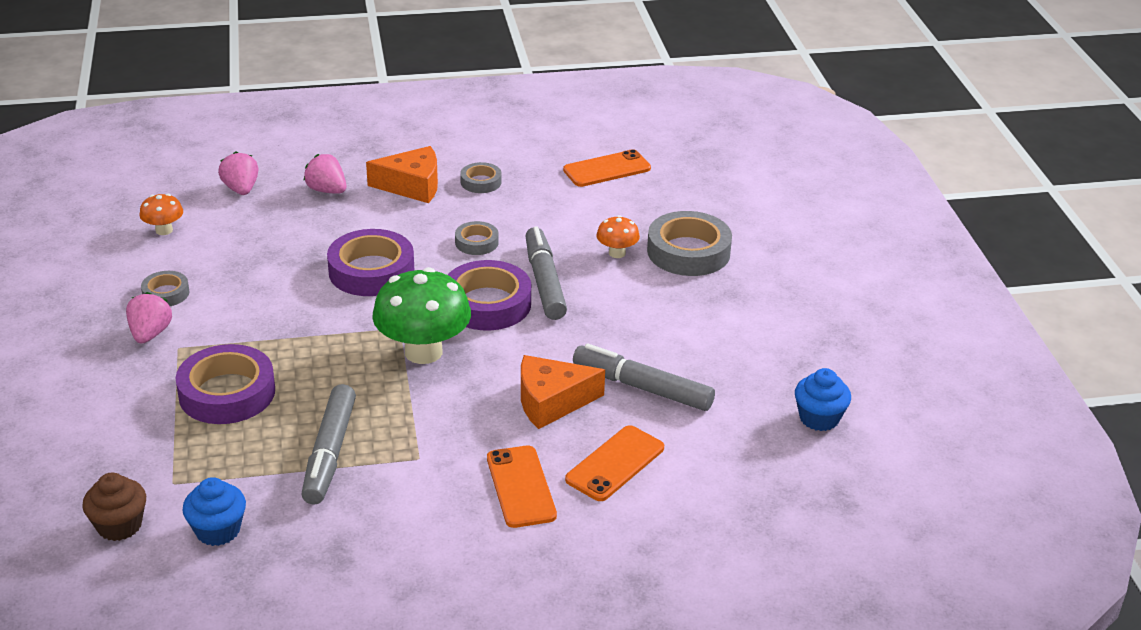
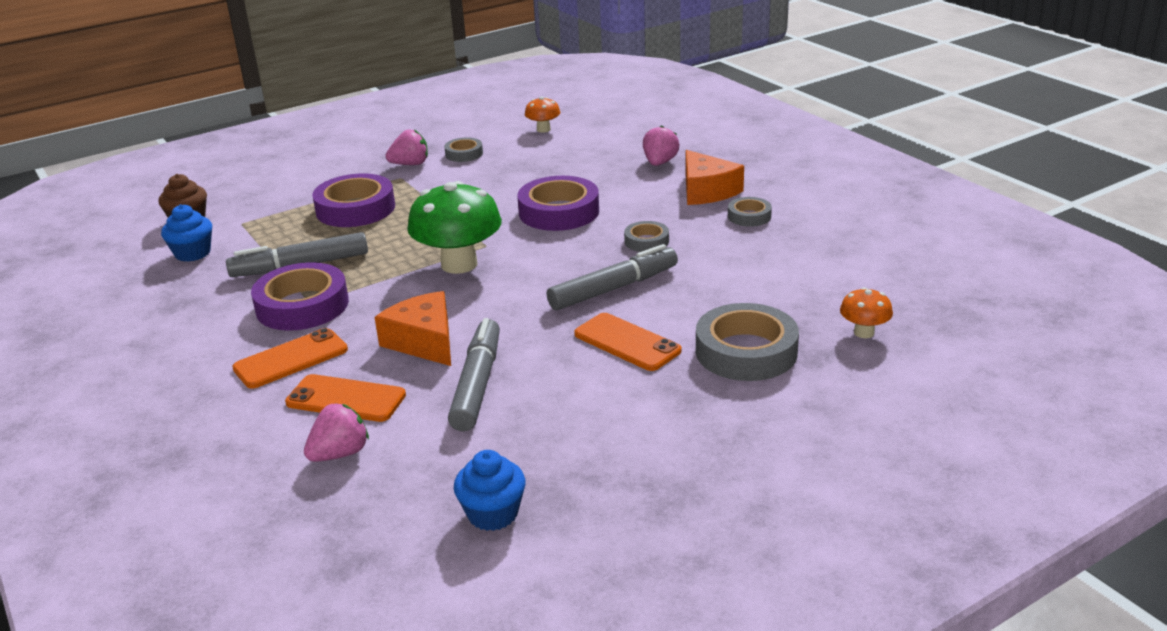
camera: 70 degrees right, 5 degrees down
(241, 189) = (626, 135): pink strawberry -> pink strawberry (340, 454)
(487, 304) = (553, 272): purple tape -> purple tape (302, 305)
(607, 169) = (851, 268): orange phone -> orange phone (627, 342)
(617, 253) = (700, 312): orange mushroom -> orange mushroom (864, 332)

